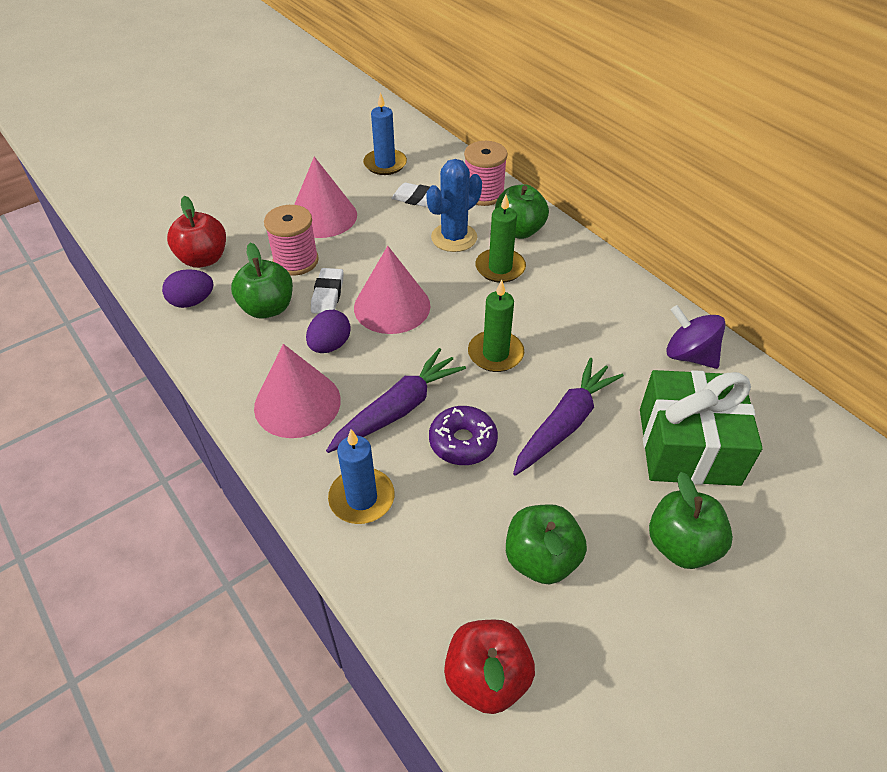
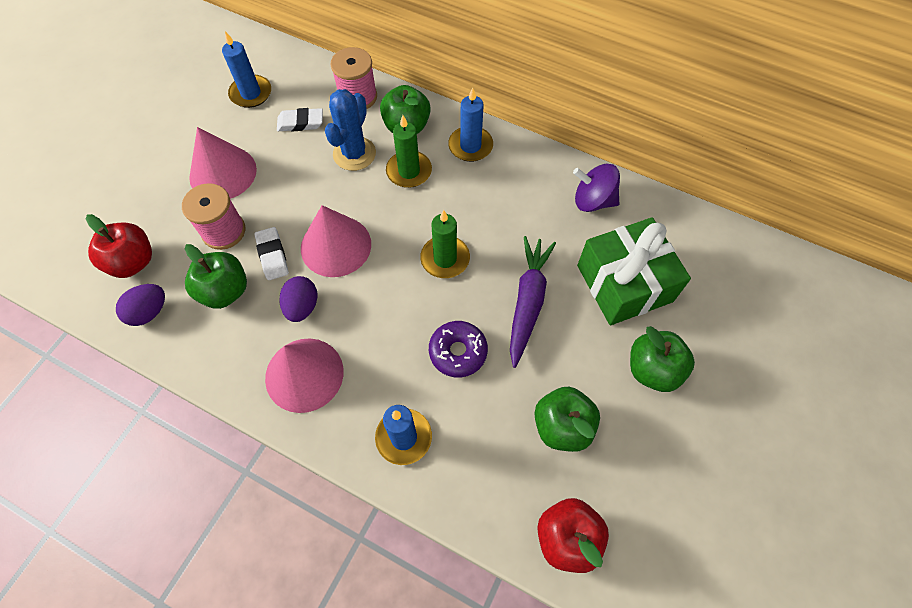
camera: 25 degrees left, 15 degrees up
(398, 409) = (392, 344): purple carrot -> none
(576, 266) = (470, 146): none -> blue candle

